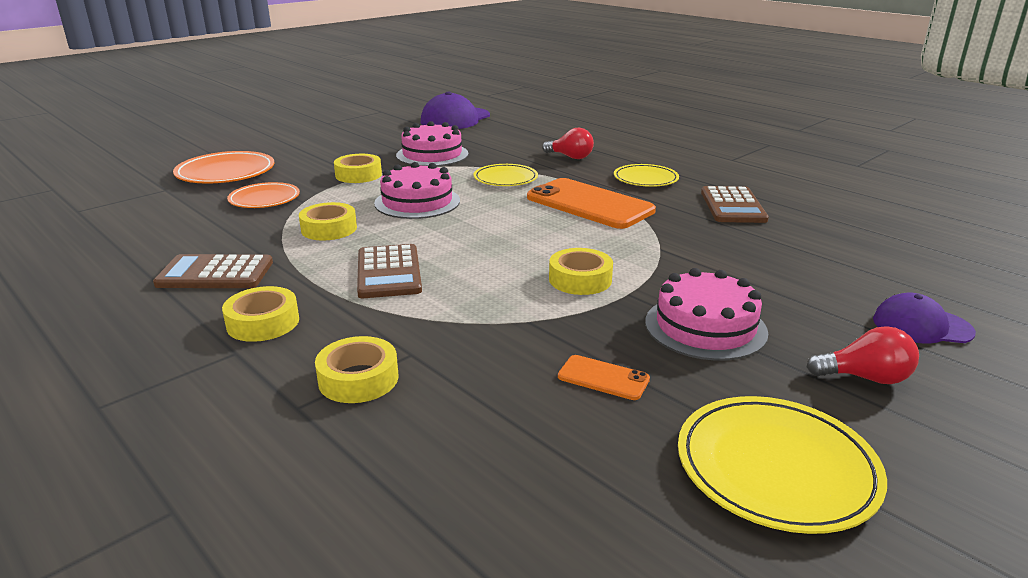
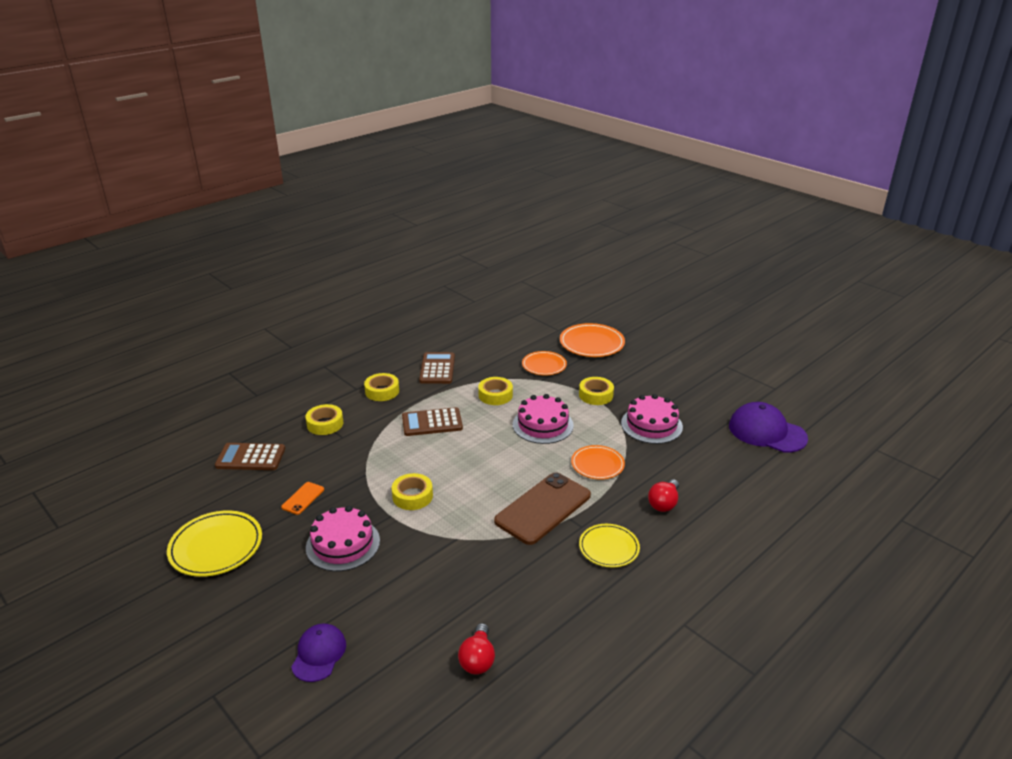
camera: 90 degrees right, 5 degrees up
(505, 179) = (597, 465): yellow plate -> orange plate
(589, 204) = (543, 508): orange phone -> brown phone
(733, 206) = (544, 597): brown calculator -> brown calculator (250, 457)
(865, 378) = (271, 602): red light bulb -> red light bulb (478, 659)

